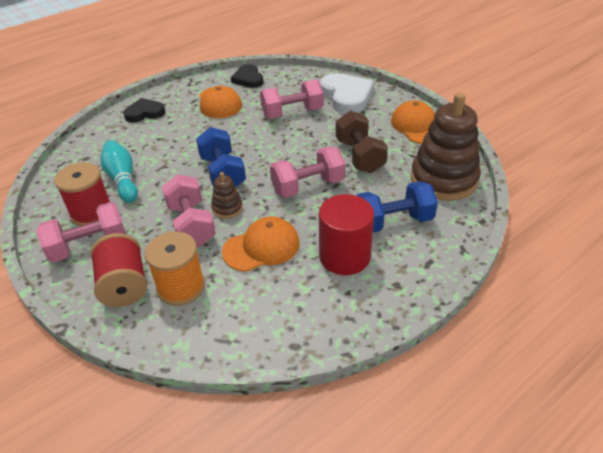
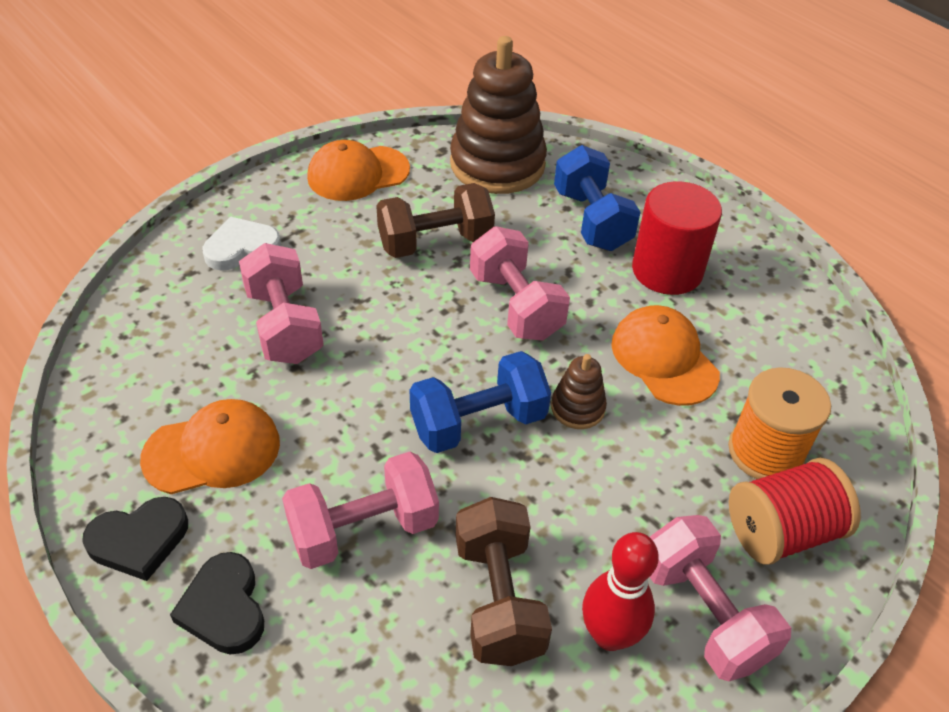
camera: 95 degrees left, 5 degrees up
(92, 212) = (609, 635): red spool -> red bowling pin
(122, 179) = (498, 599): turquoise bowling pin -> brown dumbbell
(191, 225) = (625, 455): pink dumbbell -> pink dumbbell (364, 529)
(248, 79) = (116, 403): black heart -> black heart (139, 540)
(346, 96) = (241, 248): white heart -> white heart, size x0.63

